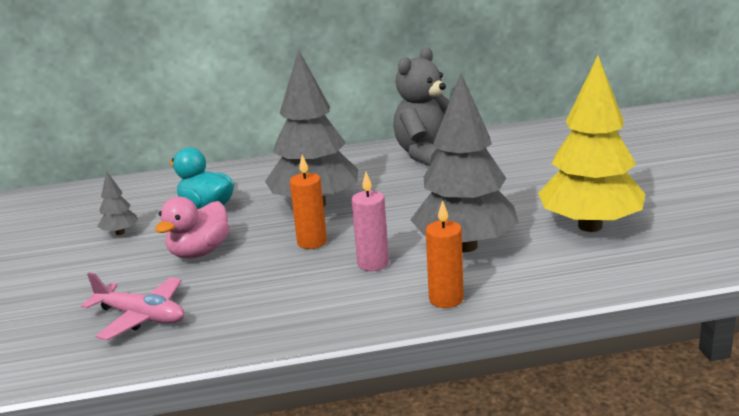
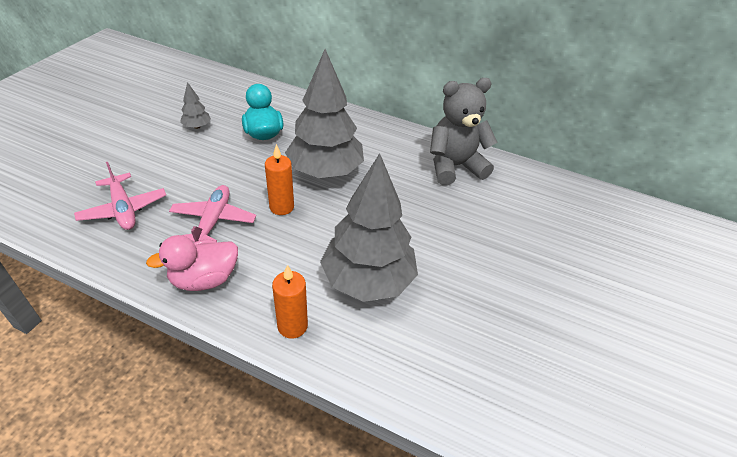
camera: 30 degrees right, 20 degrees up
(199, 252) = (214, 172): pink duck -> pink duck (204, 279)
(257, 280) = (213, 221): none -> pink plane
(373, 264) = (291, 255): pink candle -> none
(590, 226) = (481, 325): yellow tree -> none

